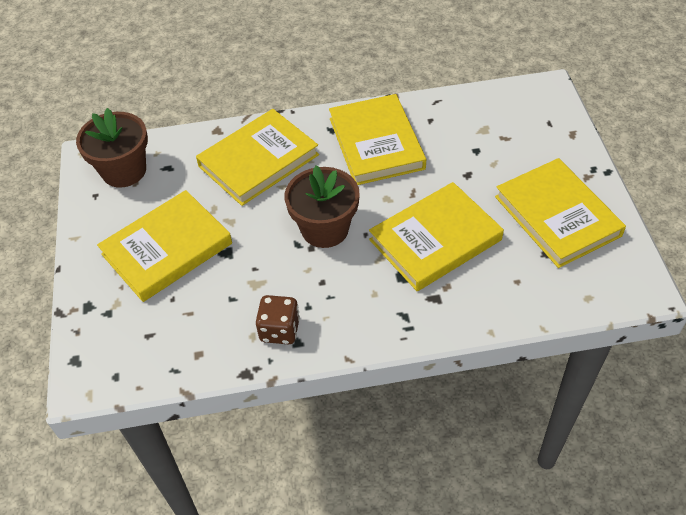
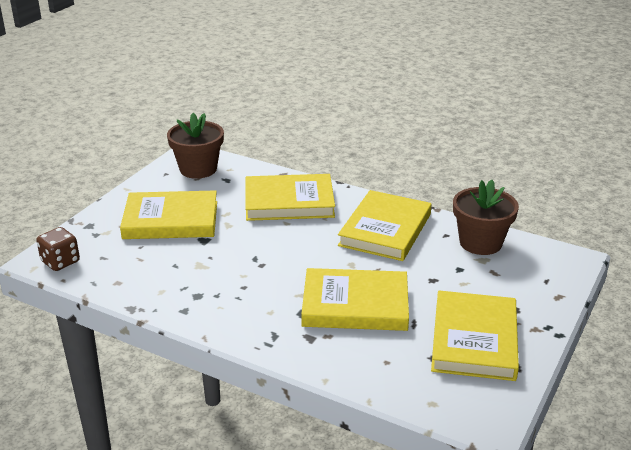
camera: 35 degrees right, 20 degrees down
(280, 330) = (182, 297): brown dice -> brown dice (60, 262)
(325, 229) = (284, 259): brown flower pot -> brown flower pot (480, 243)

